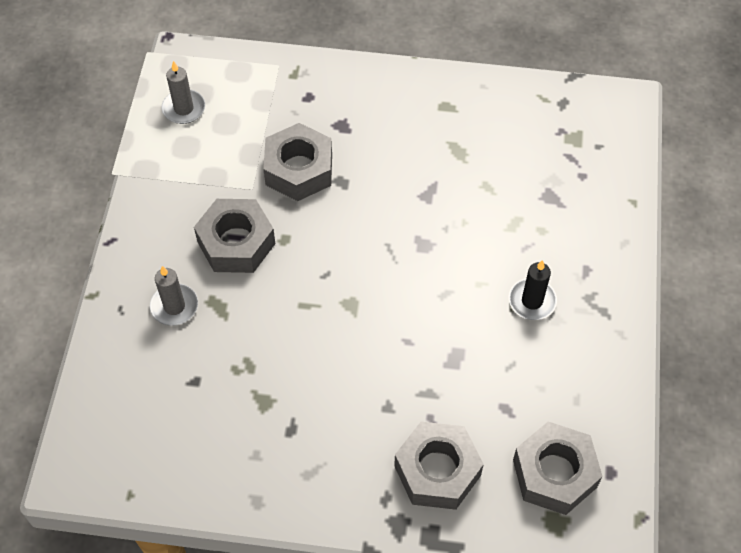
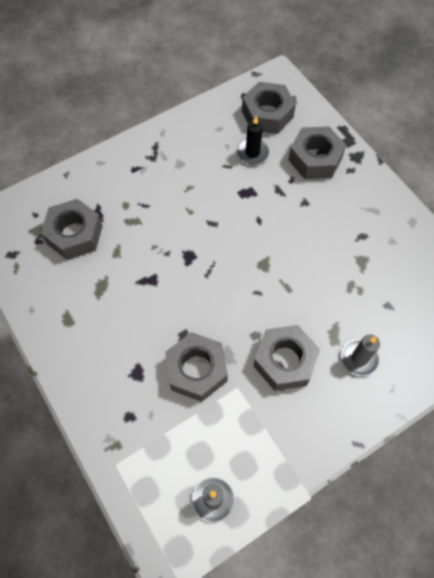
camera: 130 degrees left, 5 degrees up
(532, 301) = (178, 180): black candle -> black candle (252, 153)
(541, 164) = (74, 234): none -> grey nut

